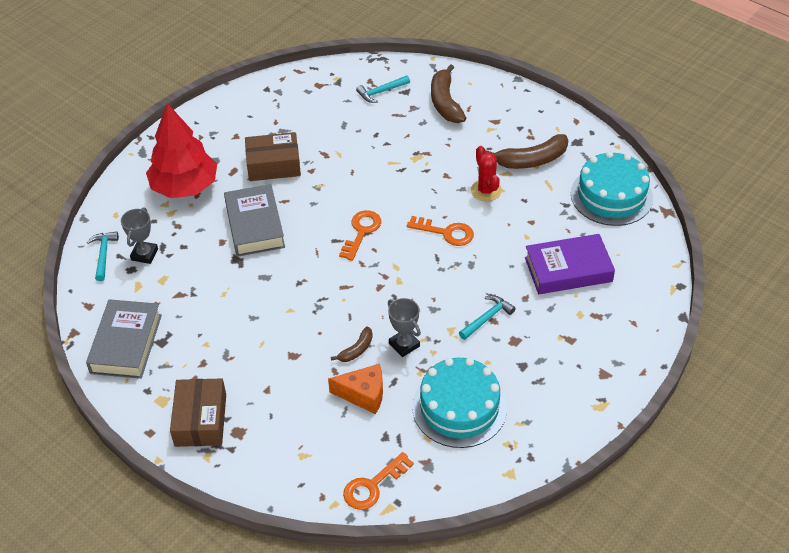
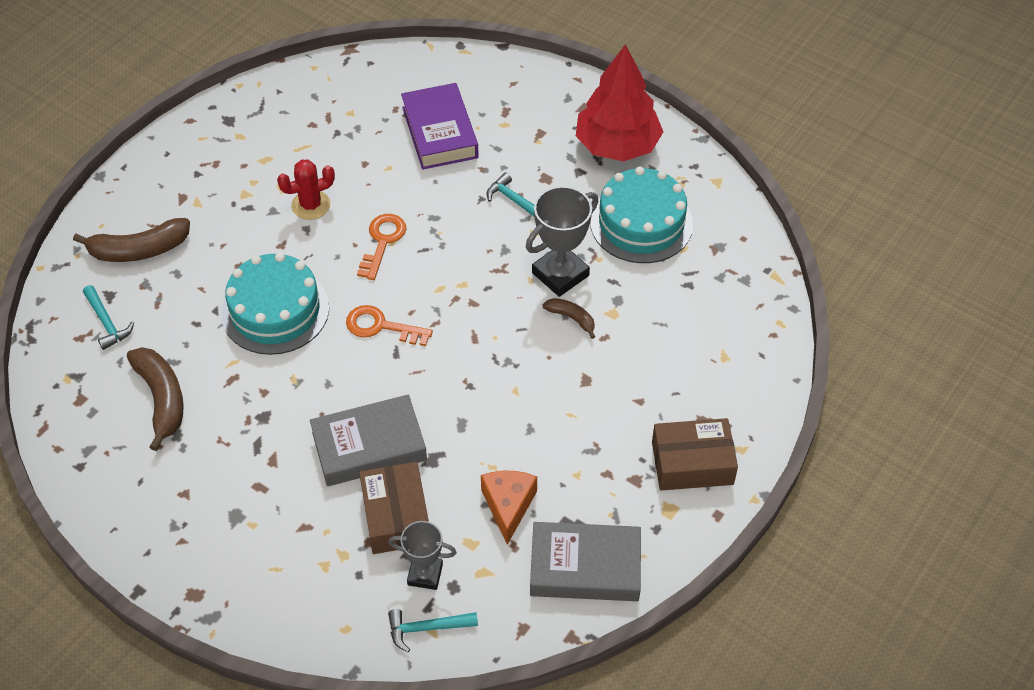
camera: 95 degrees left, 5 degrees up
(185, 187) = (290, 545): red tree -> red tree (617, 145)
(273, 165) = (250, 437): brown box -> brown box (396, 516)
(363, 394) = (634, 307): orange cheese -> orange cheese (508, 506)
(373, 486) = (752, 291): orange key -> none
(404, 345) = (560, 274): grey trophy -> grey trophy, size x1.57
(531, 160) = (259, 162): brown banana -> brown banana (161, 399)
(611, 195) = (323, 93): turquoise cake -> turquoise cake (275, 310)

